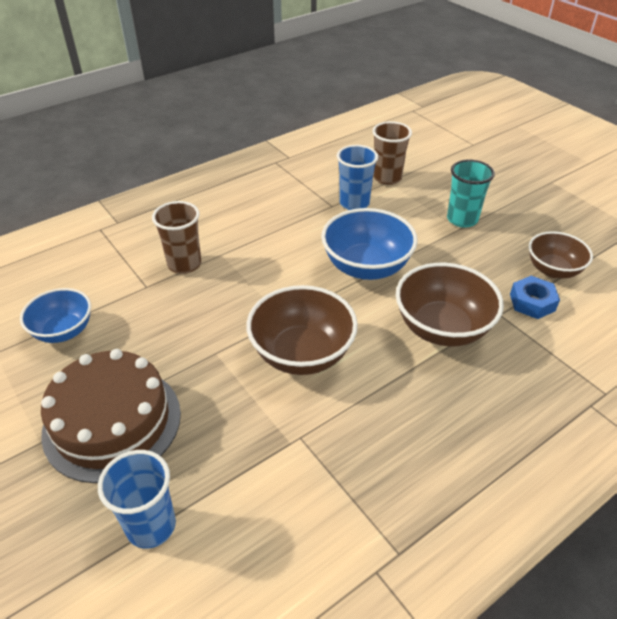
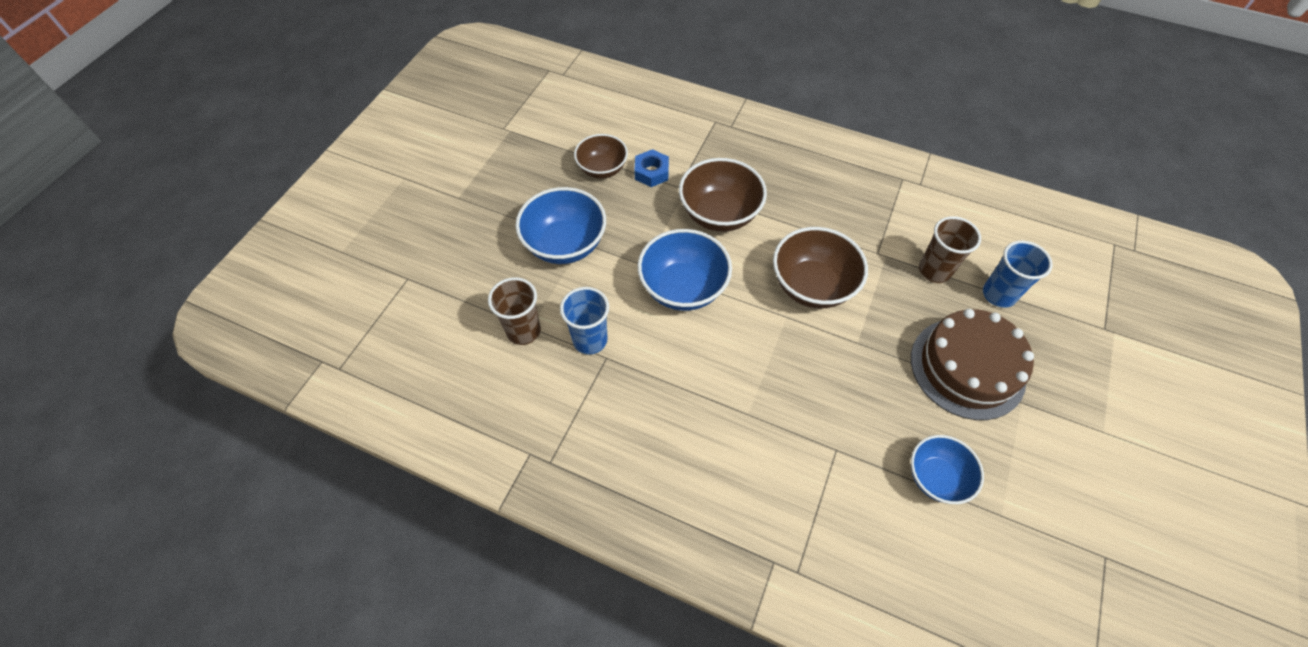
camera: 120 degrees left, 15 degrees up
(184, 264) = (784, 437): brown cup -> brown cup (934, 270)
(462, 219) = (565, 244): turquoise cup -> blue bowl

